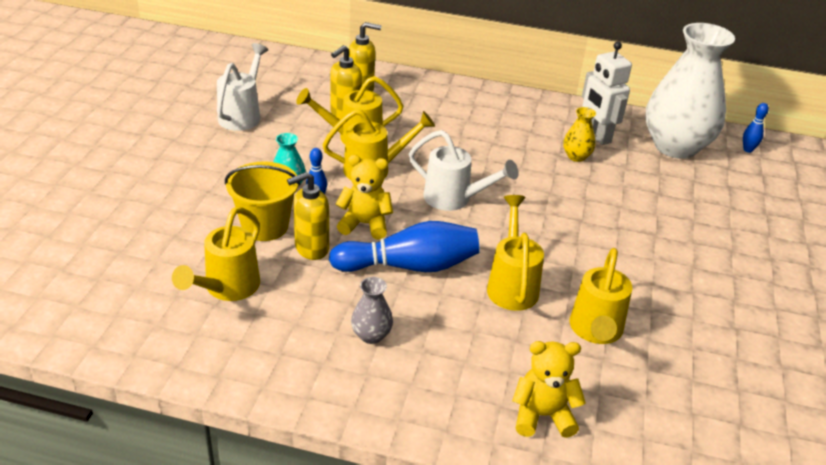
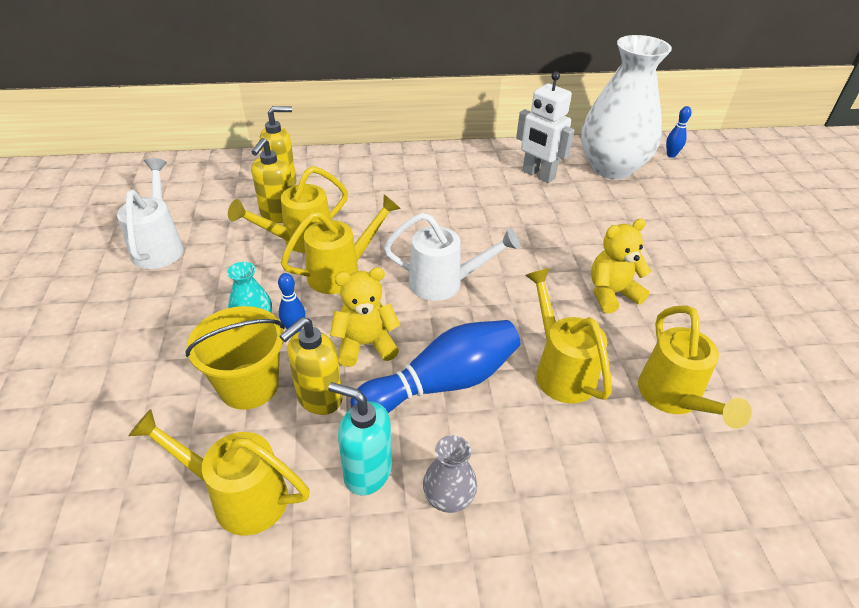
camera: 20 degrees left, 5 degrees up
(227, 289) = (238, 496): yellow watering can -> yellow watering can turned 105 degrees clockwise
(321, 303) = (367, 472): none -> turquoise soap dispenser
(542, 415) = (692, 535): yellow teddy bear -> yellow teddy bear (611, 294)
(576, 156) = (533, 201): yellow vase -> none

